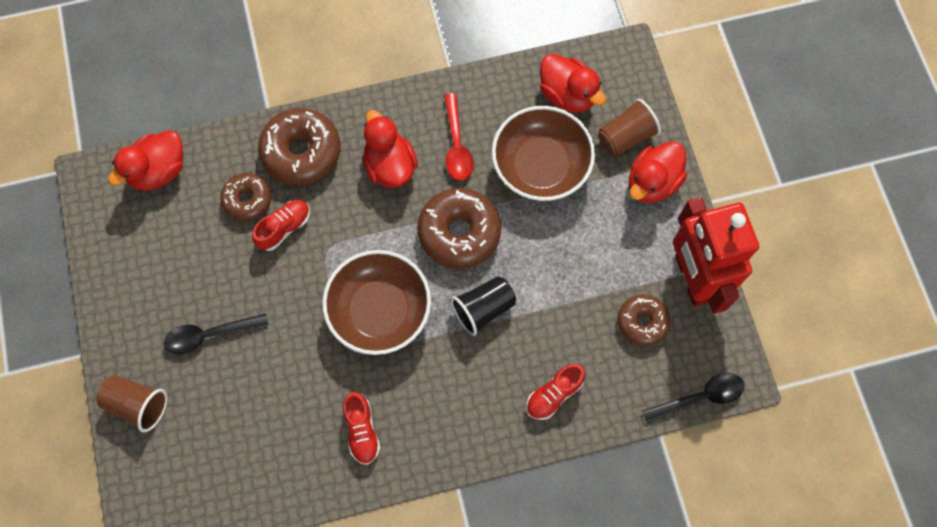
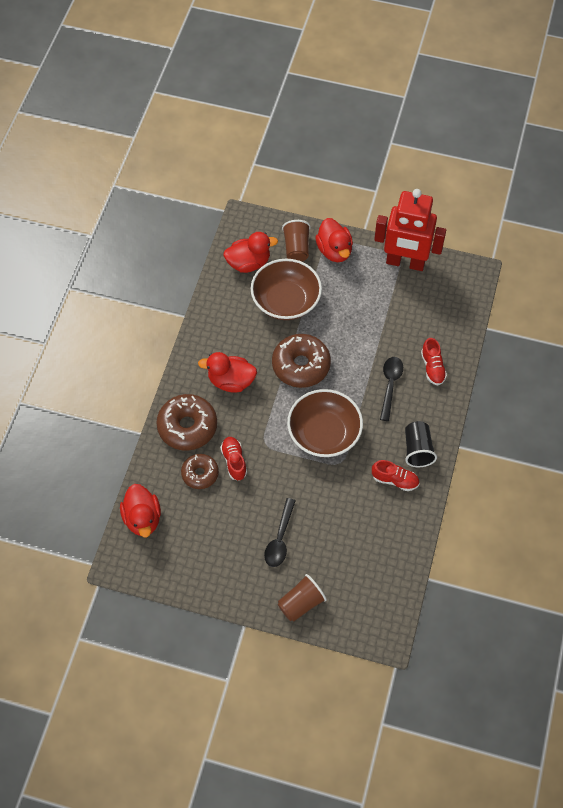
camera: 60 degrees left, 10 degrees down
(456, 145) = (241, 338): red spoon -> none
(483, 308) = (358, 377): black cup -> black cup (417, 449)
(642, 322) = (416, 301): brown donut -> none
(699, 397) = (476, 297): black spoon -> black spoon (390, 385)

